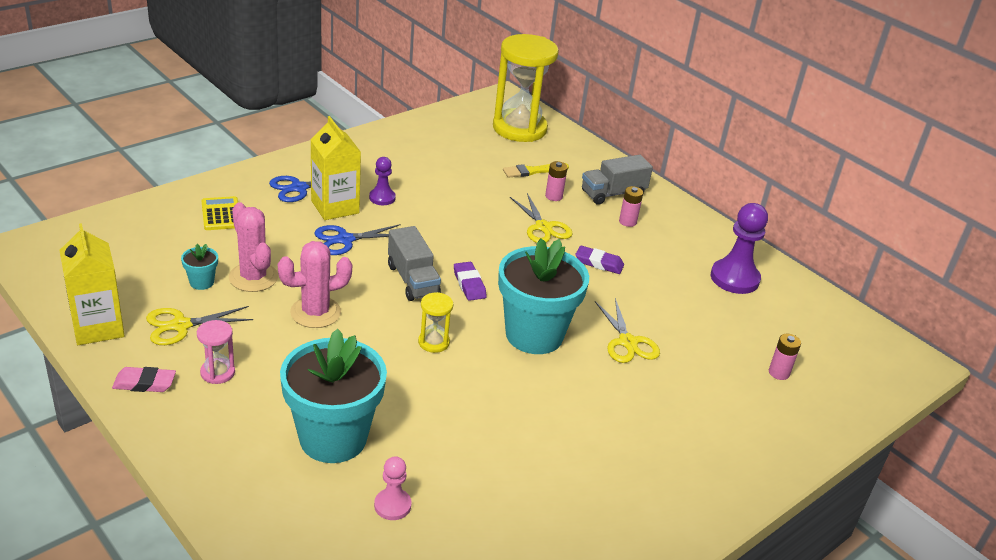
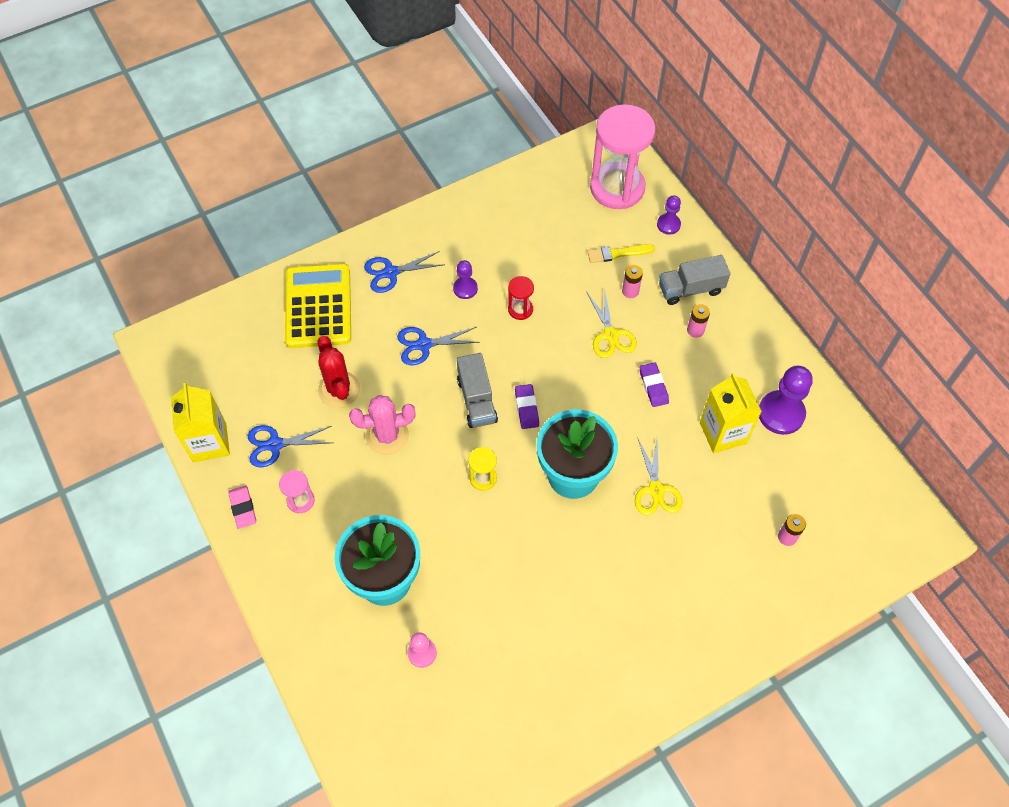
camera: 15 degrees right, 25 degrees up
(144, 383) = (243, 508): pink eraser -> pink eraser turned 60 degrees clockwise
(181, 325) = (275, 445): yellow scissors -> blue scissors
(201, 282) = (295, 393): turquoise flower pot -> none
(221, 214) = (318, 306): yellow calculator -> yellow calculator, size x2.00
(253, 277) = (339, 389): pink cactus -> red cactus
(335, 207) = (420, 300): yellow carton -> yellow carton (723, 433)
(444, 211) = (520, 309): none -> red hourglass
(519, 128) = (617, 188): yellow hourglass -> pink hourglass
(577, 151) = (668, 224): none -> purple pawn
(599, 263) = (653, 386): purple eraser -> purple eraser turned 45 degrees clockwise

